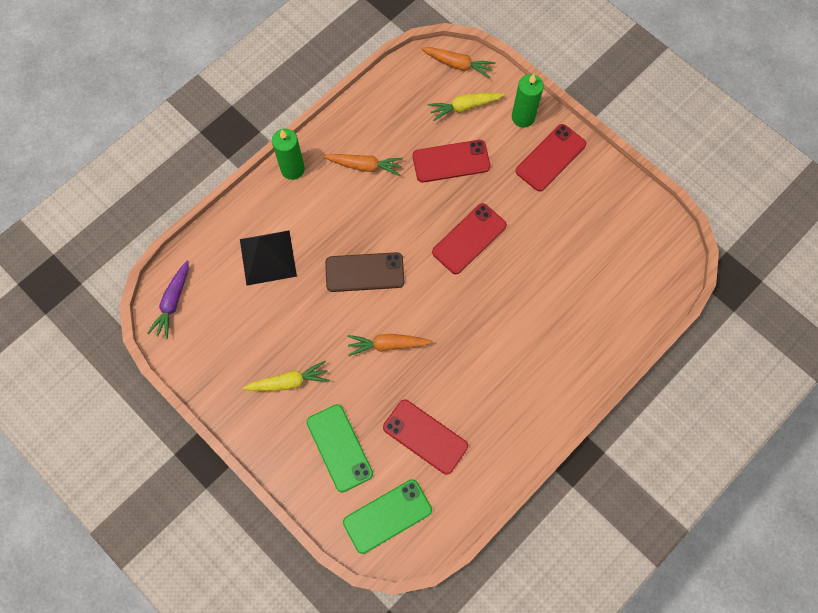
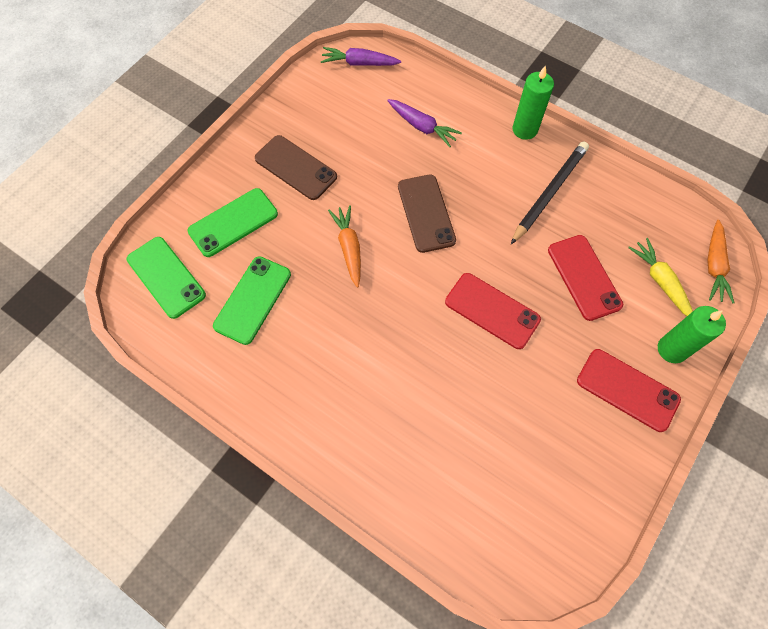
camera: 80 degrees right, 5 degrees down
(268, 257) = (422, 127): black pyramid -> purple carrot
(289, 382) = (295, 168): yellow carrot -> brown phone
(365, 166) = (549, 193): orange carrot -> black pencil
(425, 436) = (253, 300): red phone -> green phone

